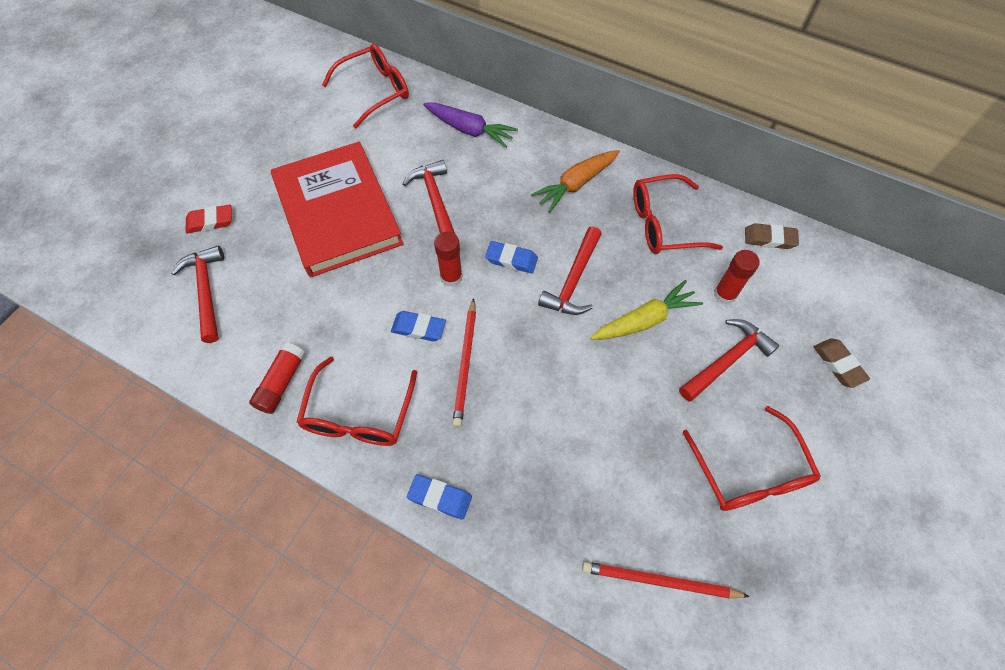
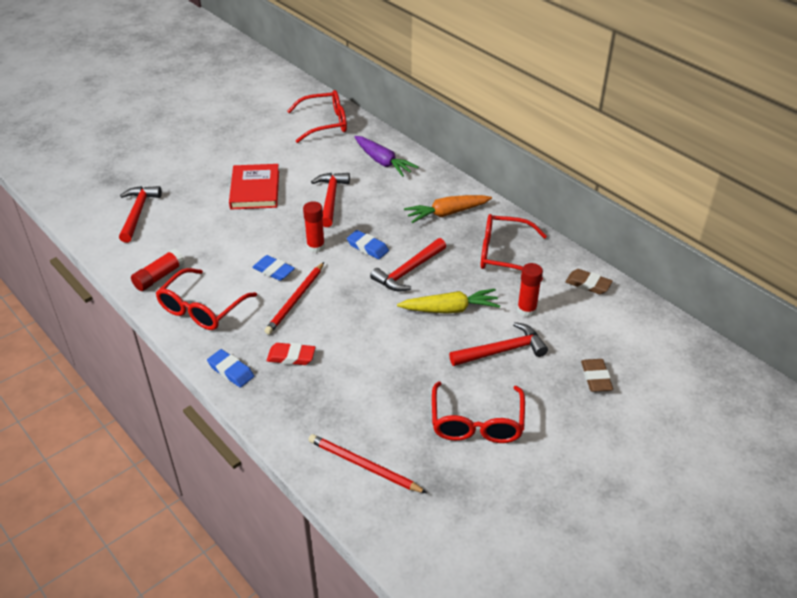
camera: 20 degrees right, 20 degrees down
(210, 221) = (163, 174): red eraser -> red eraser (291, 357)
(338, 212) = (255, 190): red book -> red book, size x0.61

